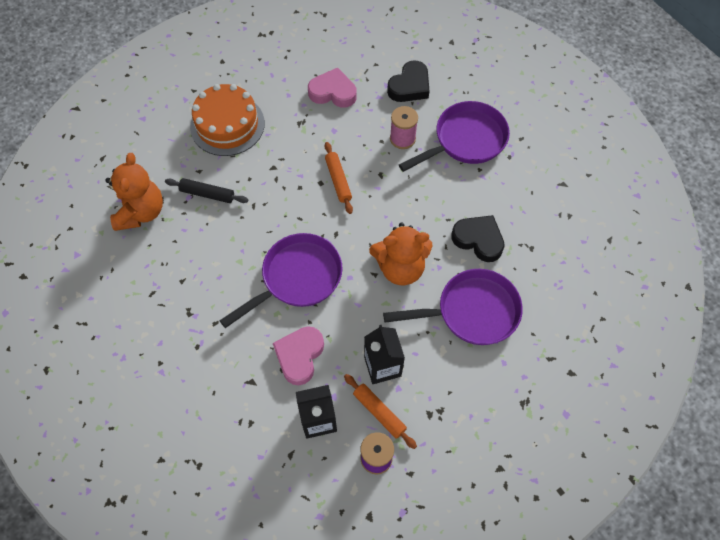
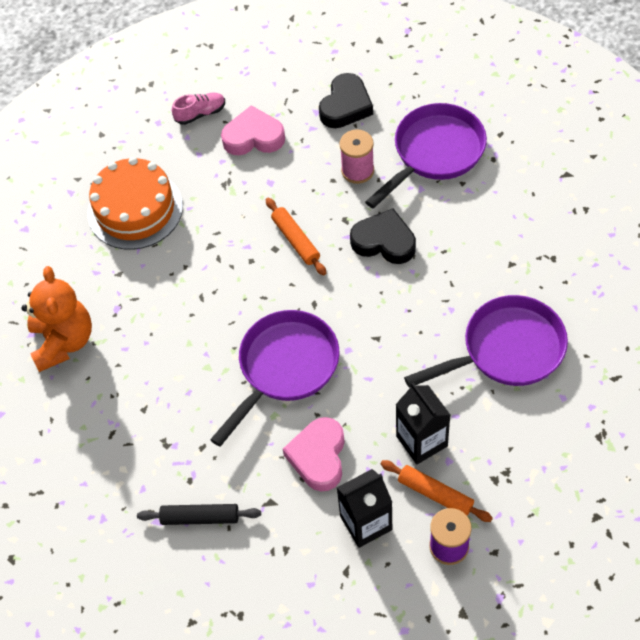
camera: 10 degrees left, 5 degrees down
(207, 194) = (139, 298): black rolling pin -> black rolling pin (200, 518)
(299, 64) = (200, 114): none -> pink shoe
(400, 268) = (405, 322): orange teddy bear -> none
(478, 240) = (488, 265): black heart -> black heart (384, 241)

